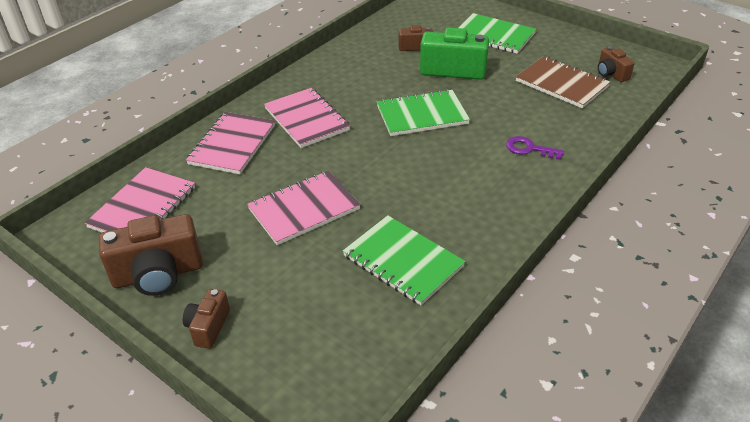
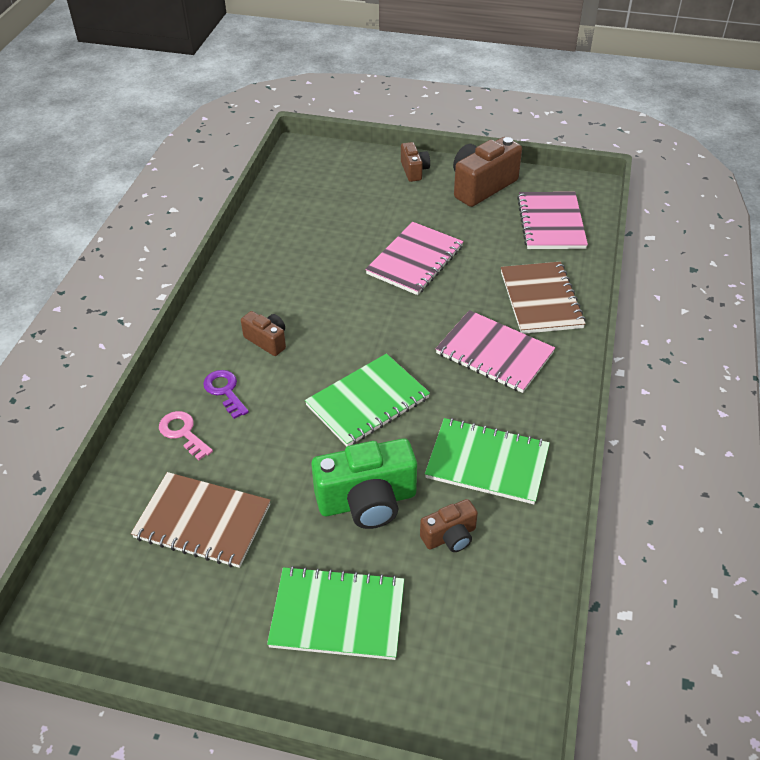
camera: 155 degrees right, 5 degrees up
(232, 144) = (541, 299): pink notebook -> brown notebook
(403, 261) = (304, 245): green notebook -> green notebook (487, 463)
(529, 149) = (225, 391): purple key -> purple key turned 120 degrees counterclockwise
(568, 131) = (183, 433): none -> pink key
(611, 74) = (129, 572): brown camera -> brown camera (267, 340)

